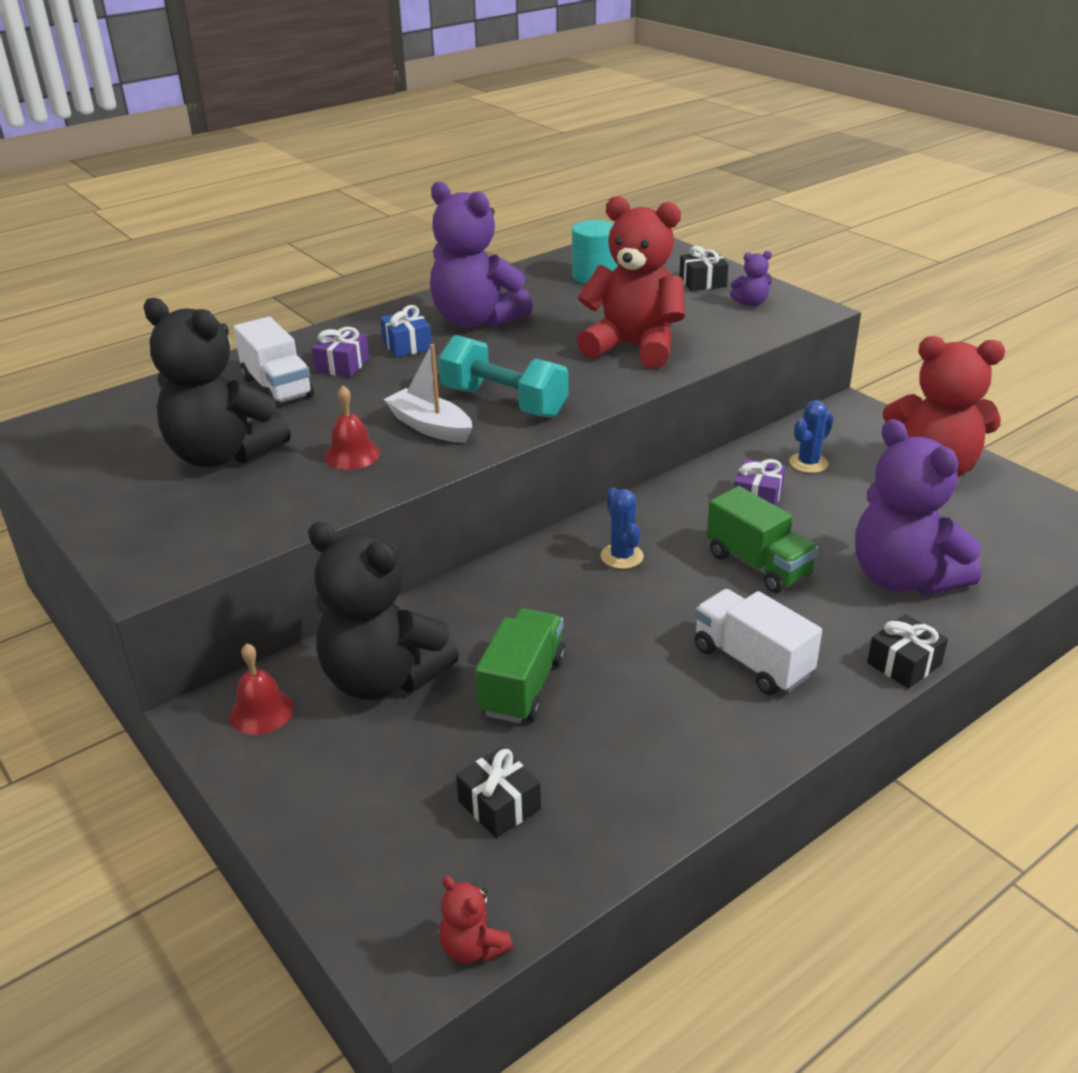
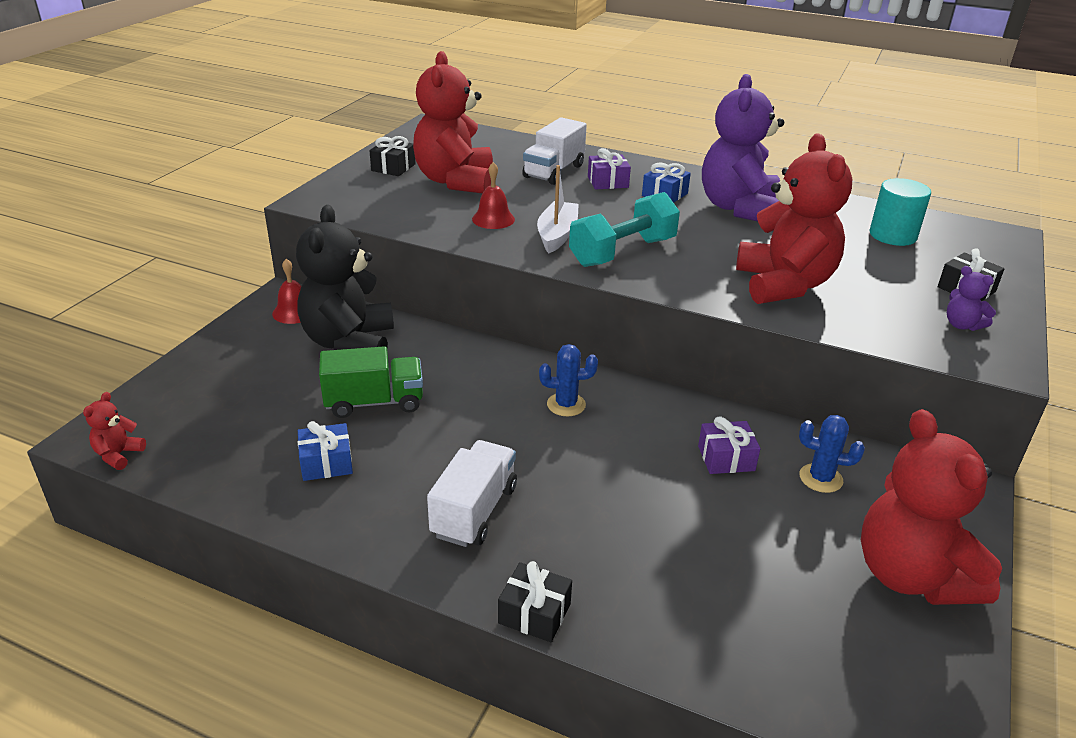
camera: 60 degrees right, 0 degrees up
(223, 455) = (455, 181): black teddy bear -> red teddy bear
(499, 805) = (248, 428): black gift -> black gift (393, 167)
(504, 402) = (622, 252): turquoise dumbbell -> turquoise dumbbell turned 45 degrees clockwise
(612, 749) = (326, 463): none -> blue gift
(622, 556) = (566, 405): blue cactus -> blue cactus turned 45 degrees clockwise
(758, 564) = (617, 483): green truck -> none
(903, 578) = (676, 588): purple teddy bear -> none

